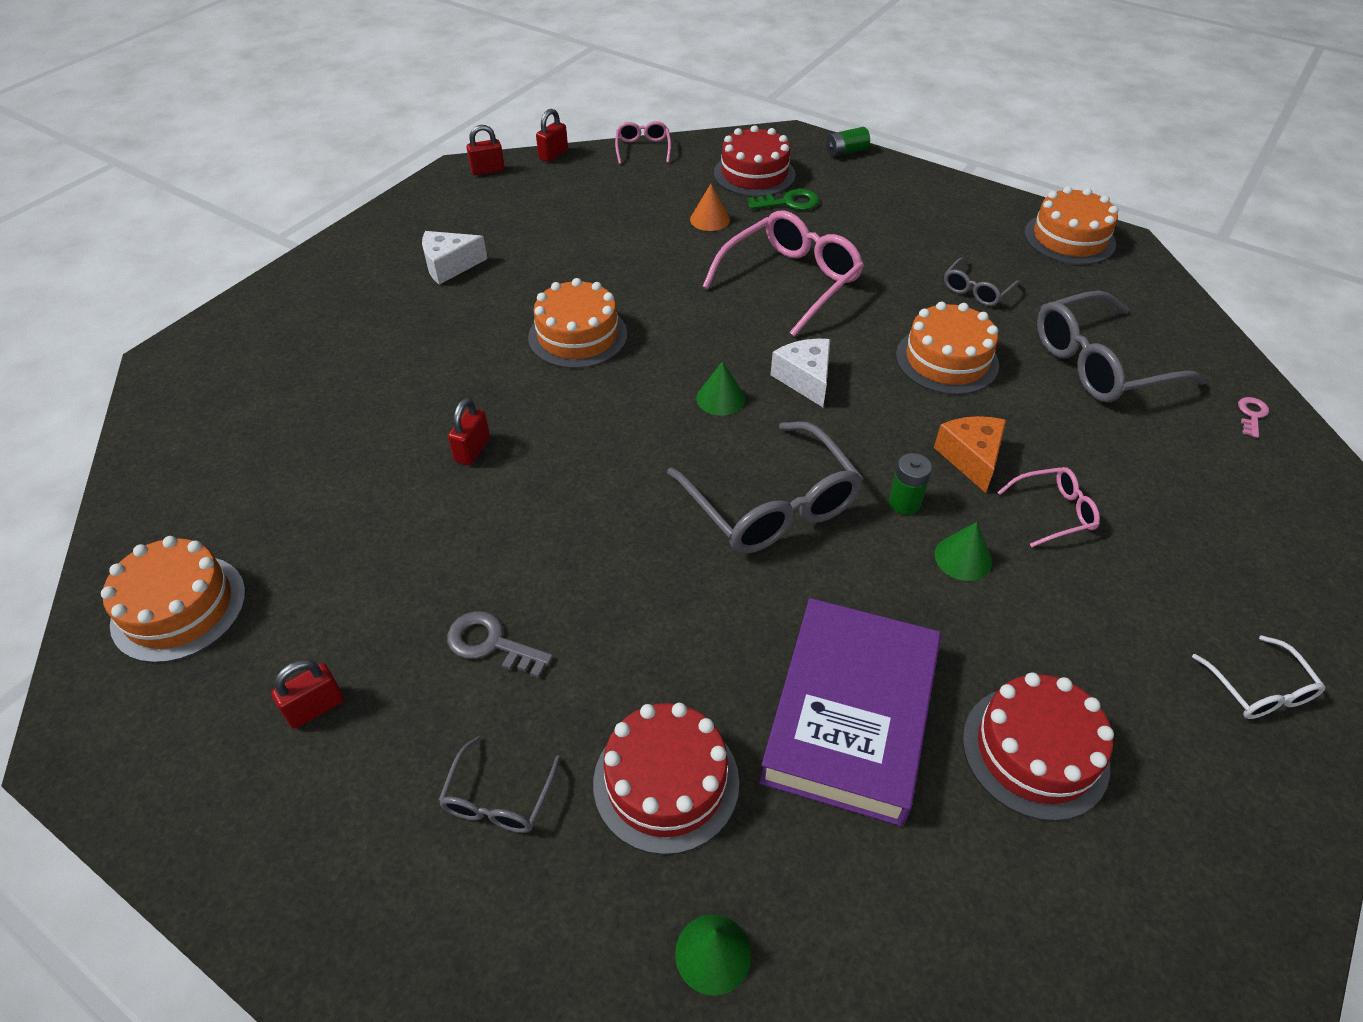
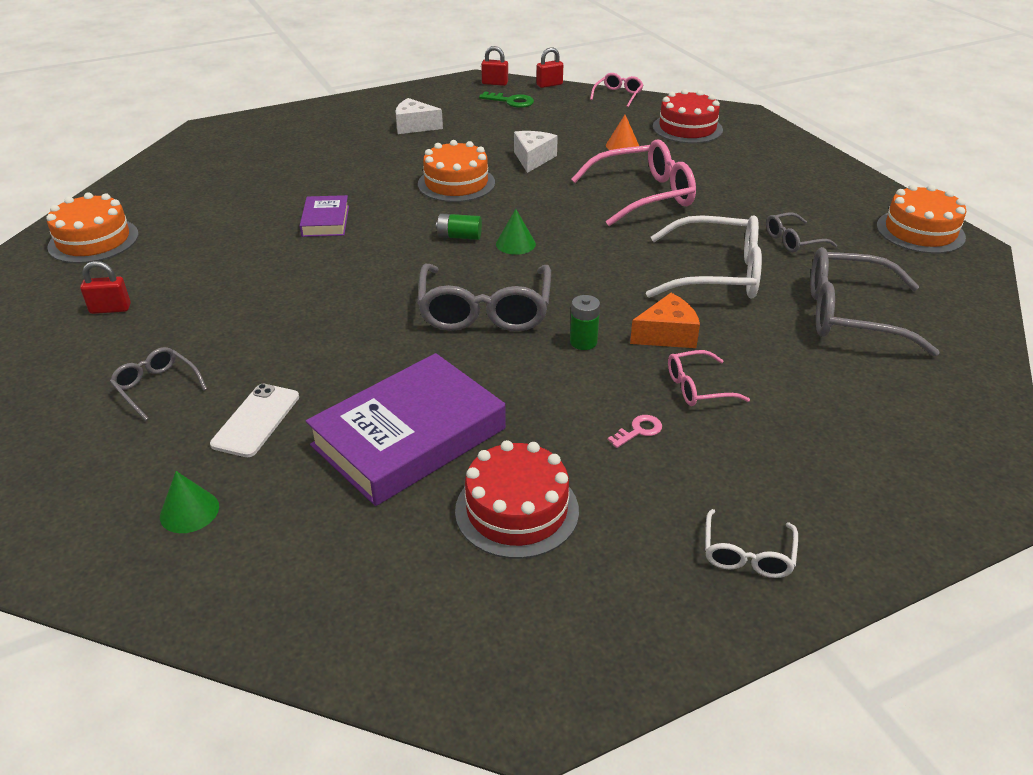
camera: 30 degrees right, 10 degrees down
(472, 450) = (326, 221): red padlock -> purple book
(491, 643) = (232, 316): grey key -> none
(499, 798) = (156, 387): grey glasses -> grey glasses turned 90 degrees clockwise
(666, 782) = (256, 420): red cake -> white phone
(789, 202) = (696, 151): green key -> green key (511, 101)
(805, 379) = (590, 252): white cheese -> white cheese (533, 159)
(846, 152) = (779, 132): green battery -> green battery (459, 236)
(947, 360) = (716, 274): orange cake -> white glasses
(963, 558) = (592, 387): green cone -> none
(971, 458) = (667, 335): orange cheese -> orange cheese turned 45 degrees clockwise
(1053, 512) = (698, 387): pink glasses -> pink glasses turned 150 degrees clockwise
(1251, 415) = (961, 390): pink key -> pink key (639, 430)

